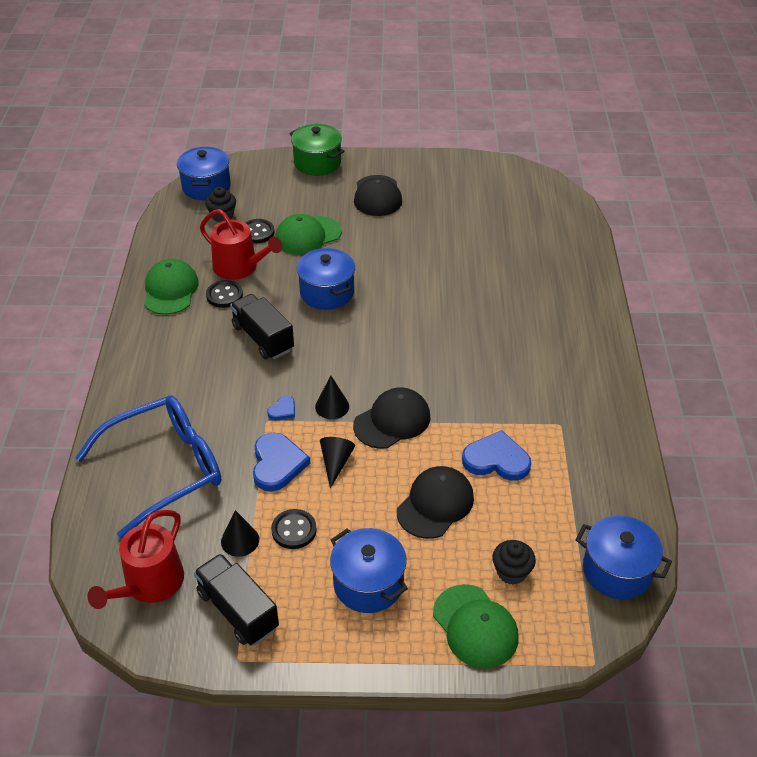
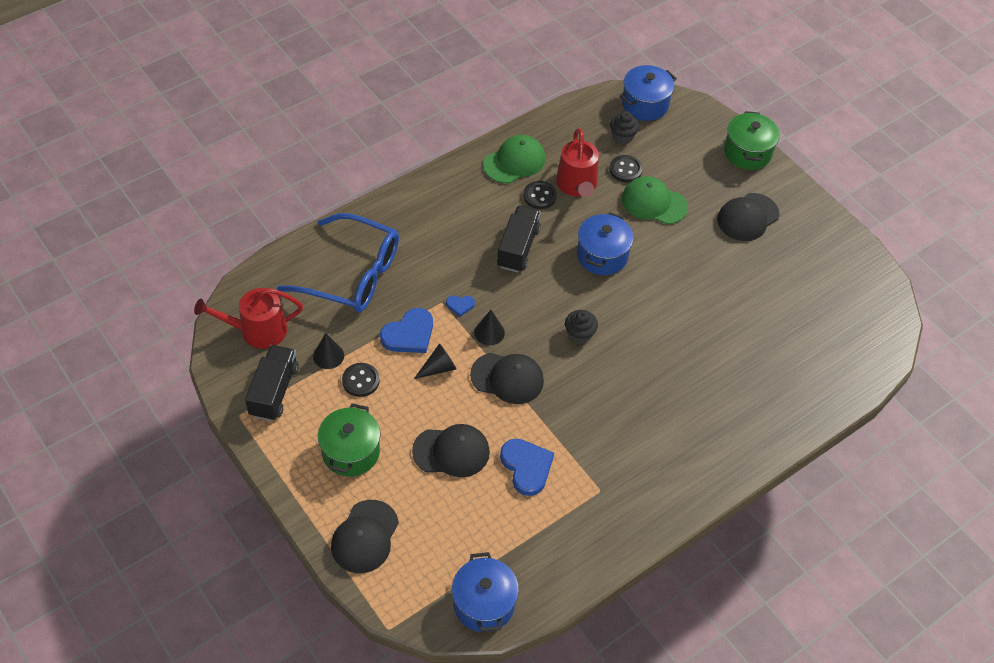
camera: 50 degrees right, 10 degrees up
(368, 584) = (351, 452): blue pot -> green pot
(475, 626) = (365, 537): green cap -> black cap
(511, 572) = (429, 534): black cupcake -> black cupcake (579, 334)

